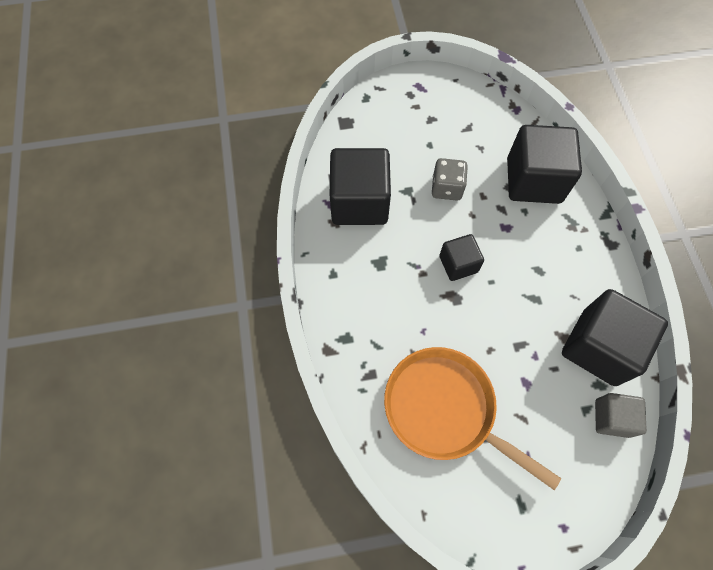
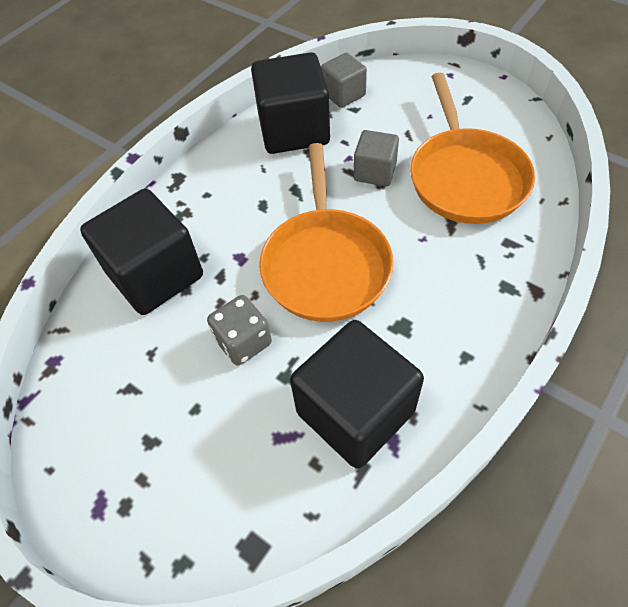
camera: 130 degrees left, 10 degrees down
(458, 264) = (325, 263): black cube -> orange pan
(505, 359) = (375, 172): none -> grey cube

